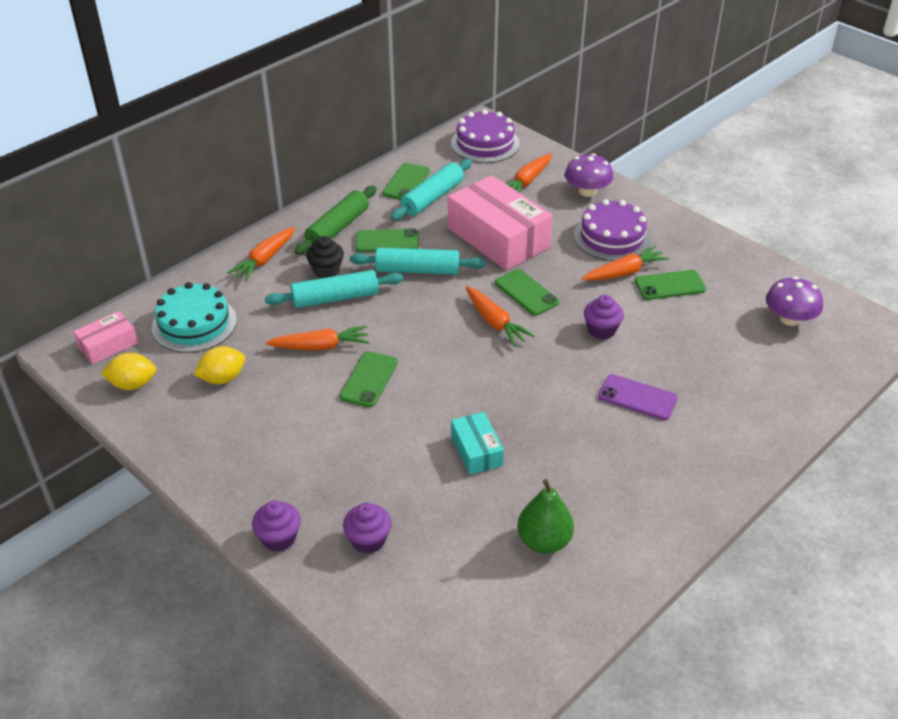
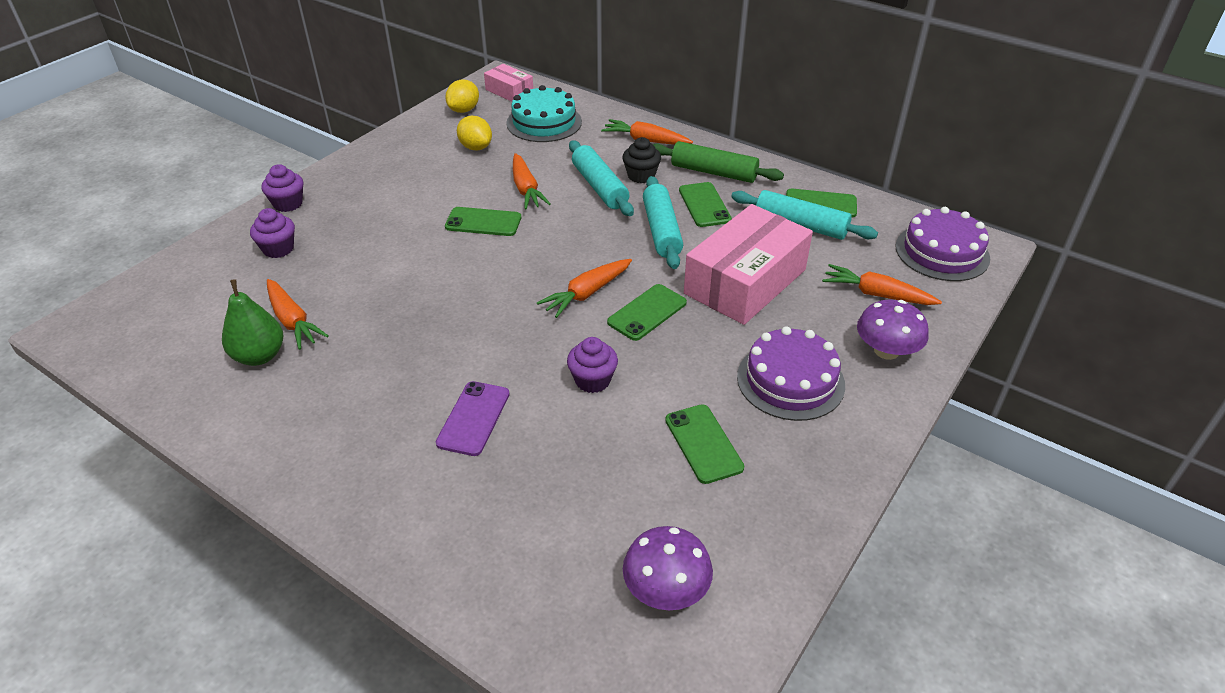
camera: 80 degrees right, 0 degrees up
(133, 384) = (464, 110): yellow lemon -> yellow lemon turned 45 degrees clockwise
(476, 451) = (386, 300): turquoise box -> none
(624, 272) = (716, 396): orange carrot -> orange carrot (292, 321)

